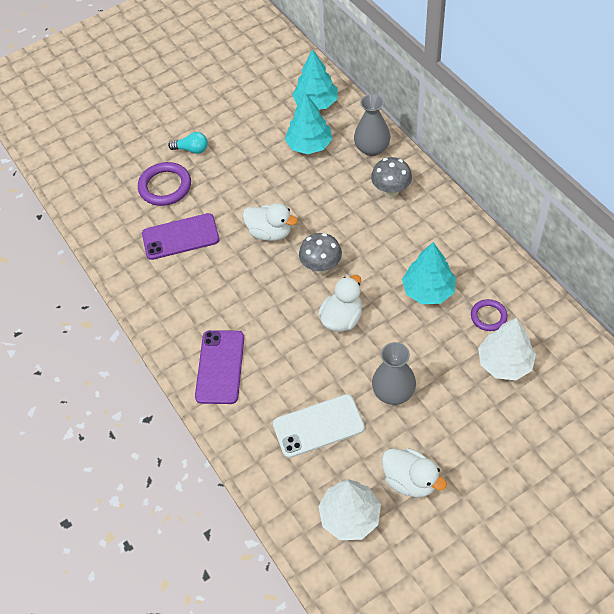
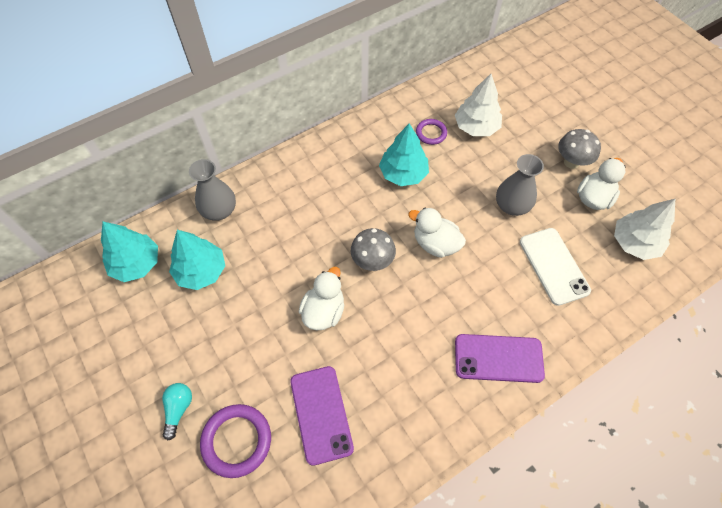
camera: 95 degrees left, 5 degrees up
(391, 191) = (280, 196): grey mushroom -> grey mushroom (571, 162)

